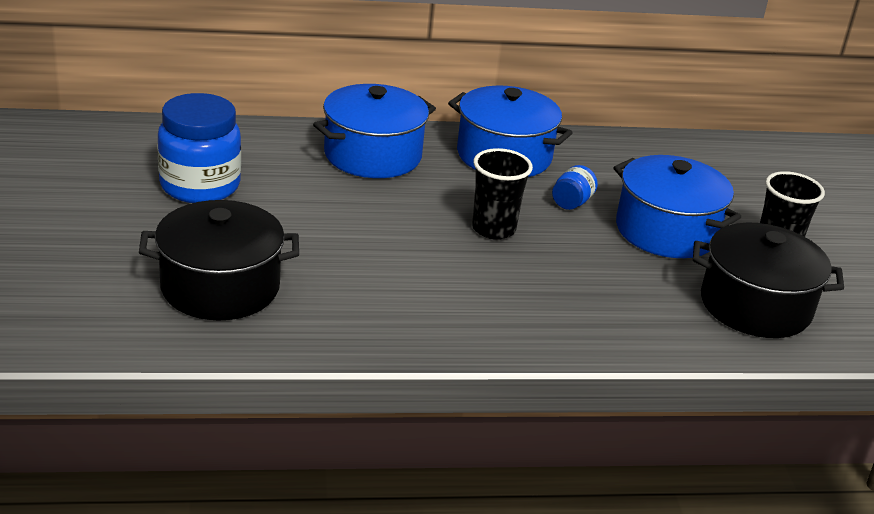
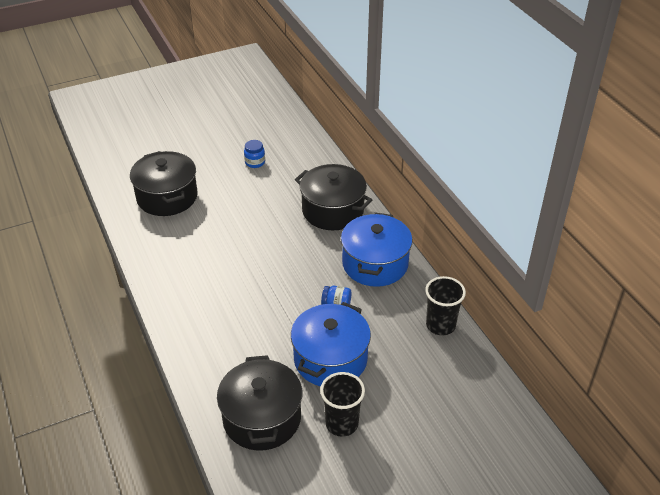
camera: 75 degrees right, 10 degrees up
(200, 186) = (255, 162): blue jar -> blue jar, size x0.46
(373, 155) = (333, 210): blue pot -> black pot
(493, 229) = (281, 278): black cup -> black cup (440, 325)

